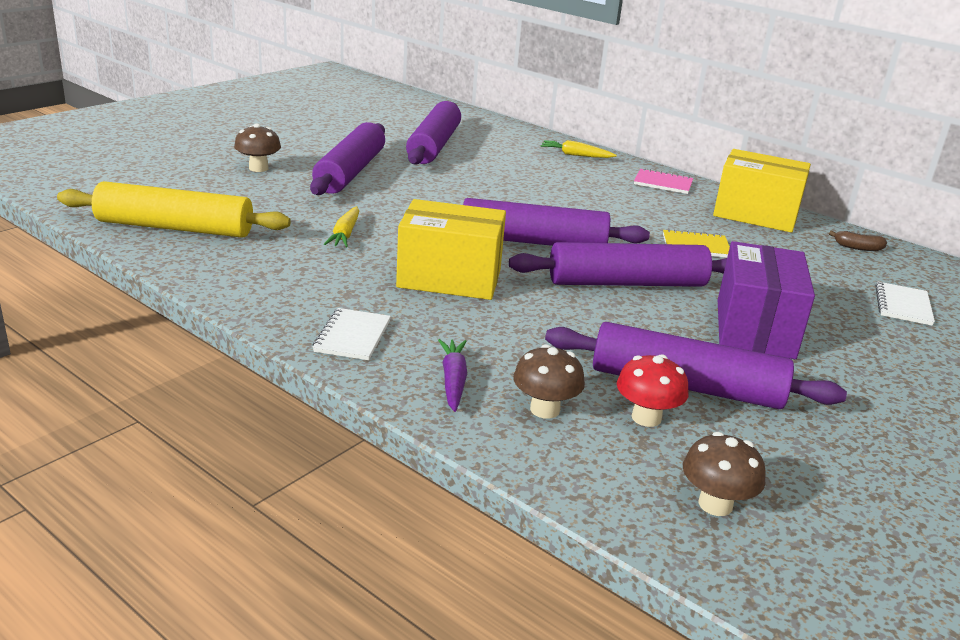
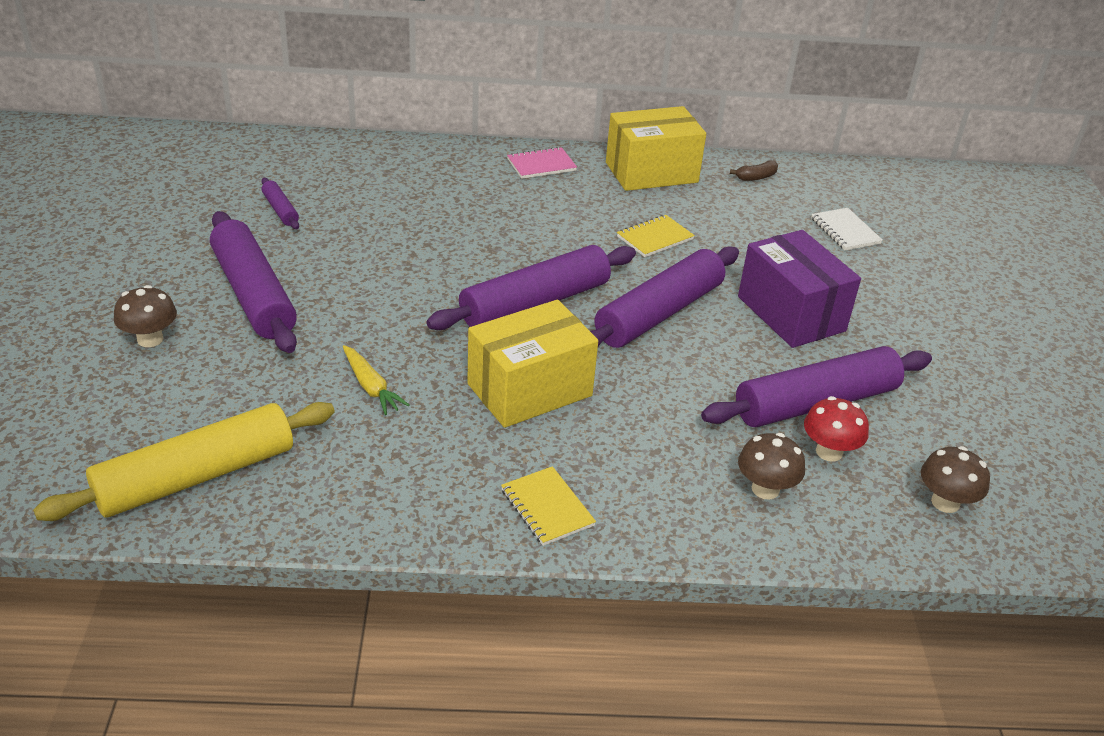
camera: 40 degrees left, 10 degrees up
(352, 336) = (547, 508): white notebook -> yellow notebook
(434, 146) = (280, 210): purple rolling pin -> purple rolling pin, size x0.45
(453, 380) = (676, 503): purple carrot -> none
(575, 155) = (426, 159): yellow carrot -> none

